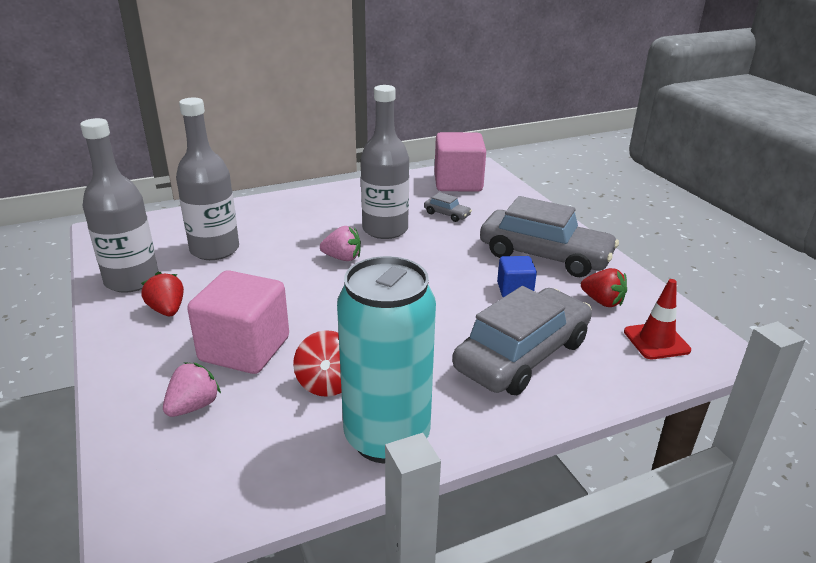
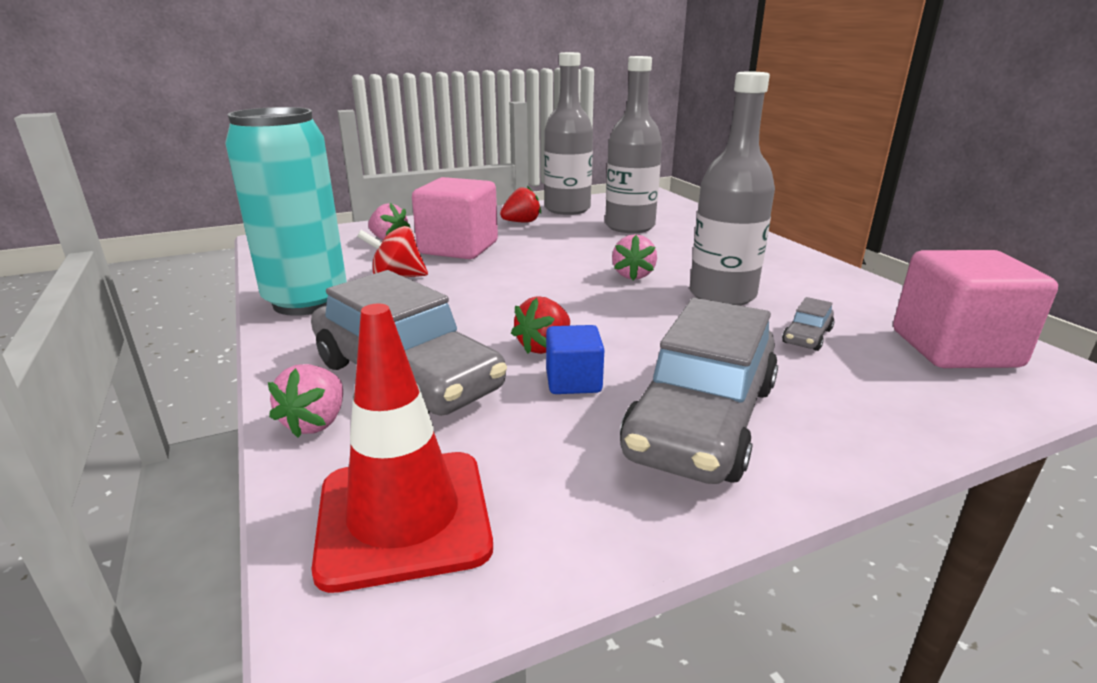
camera: 90 degrees right, 5 degrees down
(590, 386) = (316, 422): none -> pink strawberry
(602, 302) = (543, 469): red strawberry -> red strawberry (544, 347)
(656, 341) = (403, 517): red traffic cone -> red traffic cone, size x1.59

